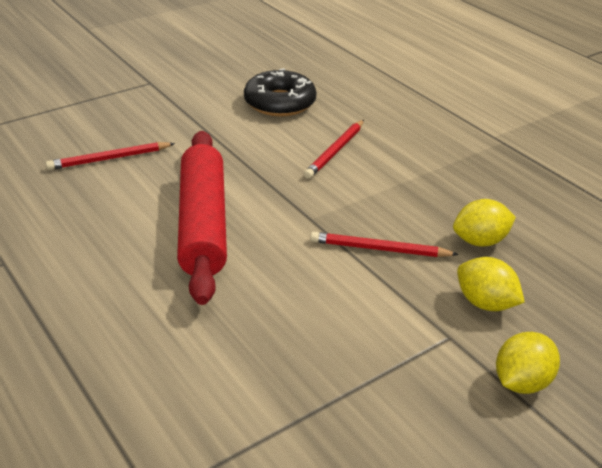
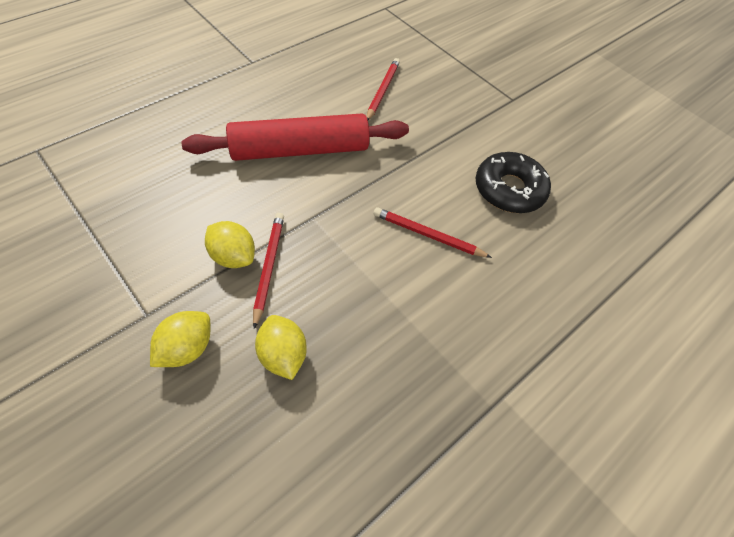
camera: 80 degrees right, 20 degrees up
(109, 159) = (382, 91): red pencil -> red pencil turned 45 degrees clockwise
(521, 382) = (81, 366): yellow lemon -> yellow lemon (233, 256)

